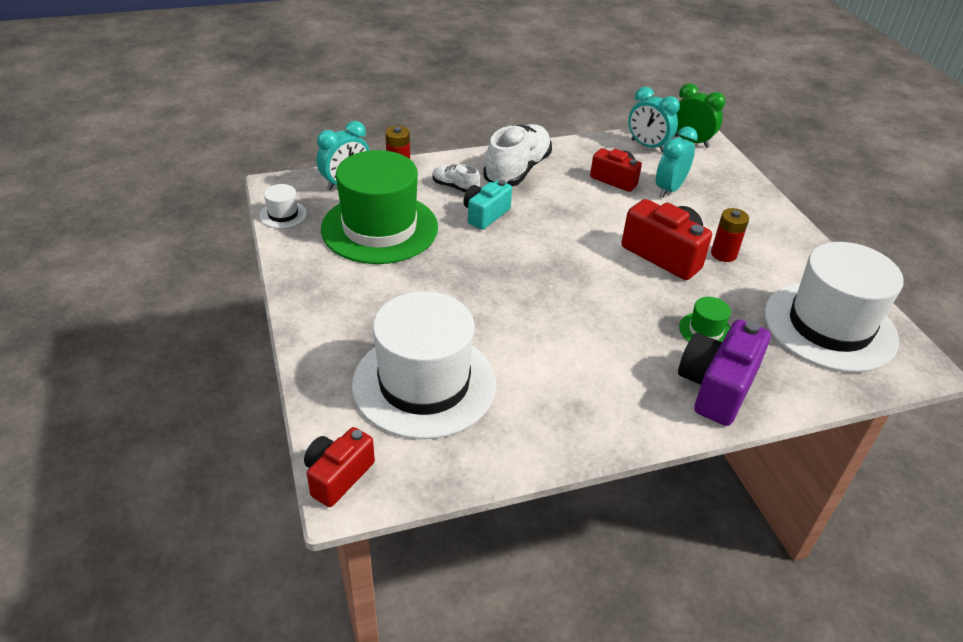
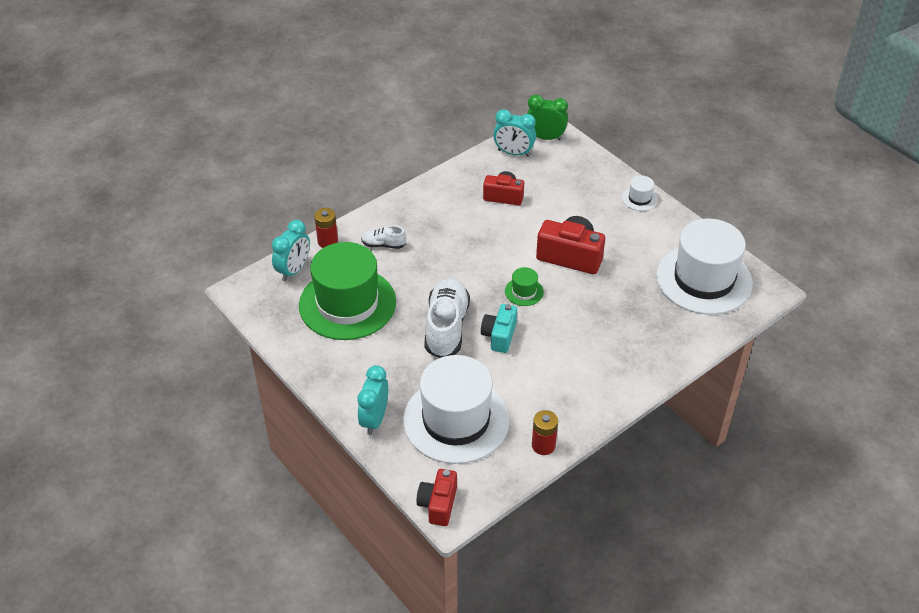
camera: 20 degrees left, 5 degrees up
(283, 214) = (263, 317): white hat -> white hat (639, 198)
(485, 215) = (421, 264): turquoise camera -> turquoise camera (499, 336)
(517, 170) = (423, 212): white shoe -> white shoe (446, 327)
(669, 189) = (548, 192): turquoise clock -> turquoise clock (374, 419)
(705, 330) = (624, 312): green hat -> green hat (524, 291)
(717, 387) = (648, 353): purple camera -> none
(723, 254) = (611, 241): red battery -> red battery (543, 445)

